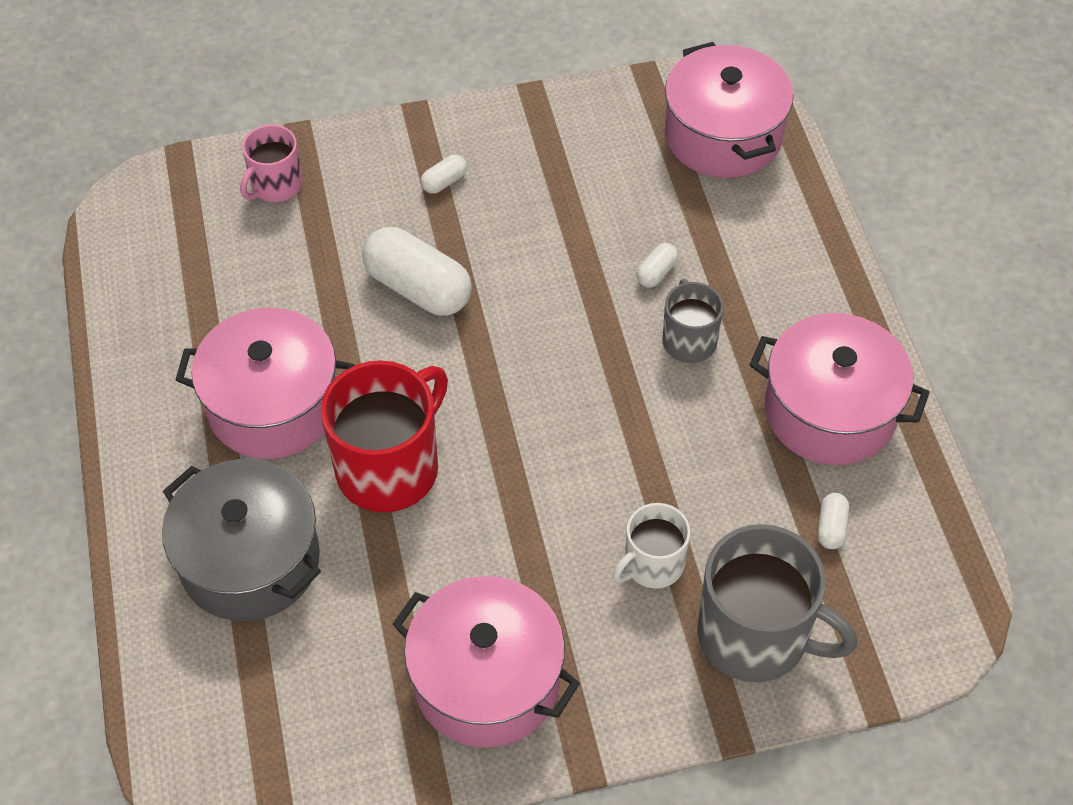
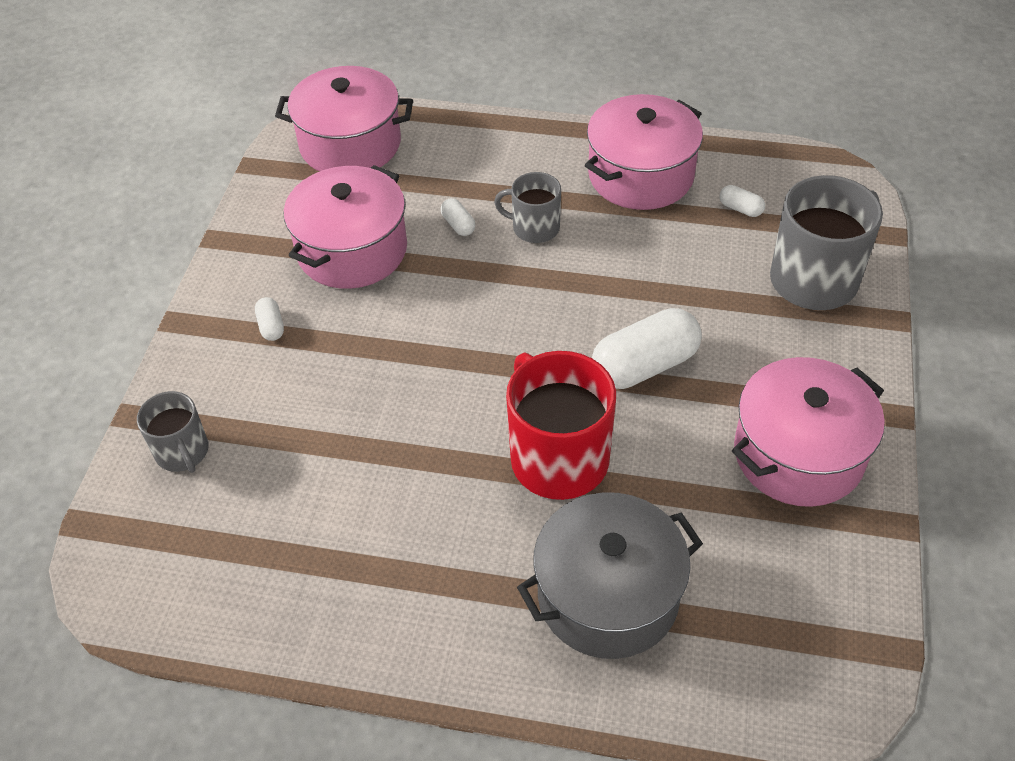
camera: 65 degrees left, 5 degrees down
(273, 405) = (443, 527): pink pot -> pink pot (352, 250)
(276, 185) = (182, 452): pink mug -> grey mug
(418, 288) = (376, 380): white capsule -> white capsule (645, 365)
(652, 564) = (730, 316): white mug -> none

